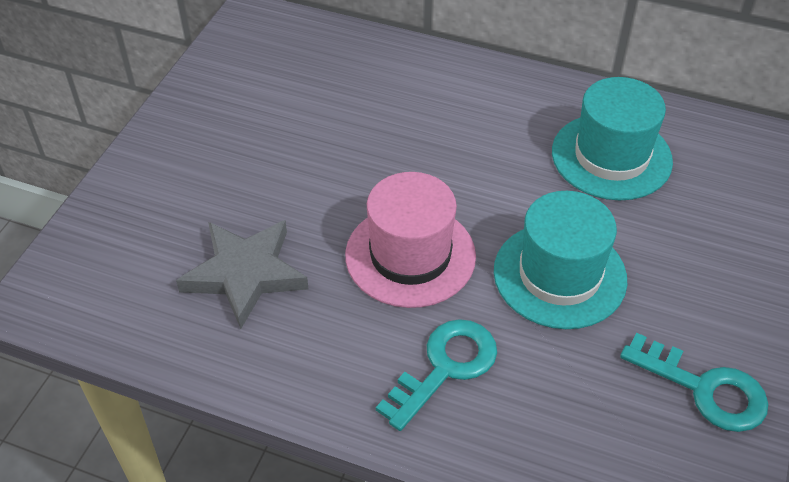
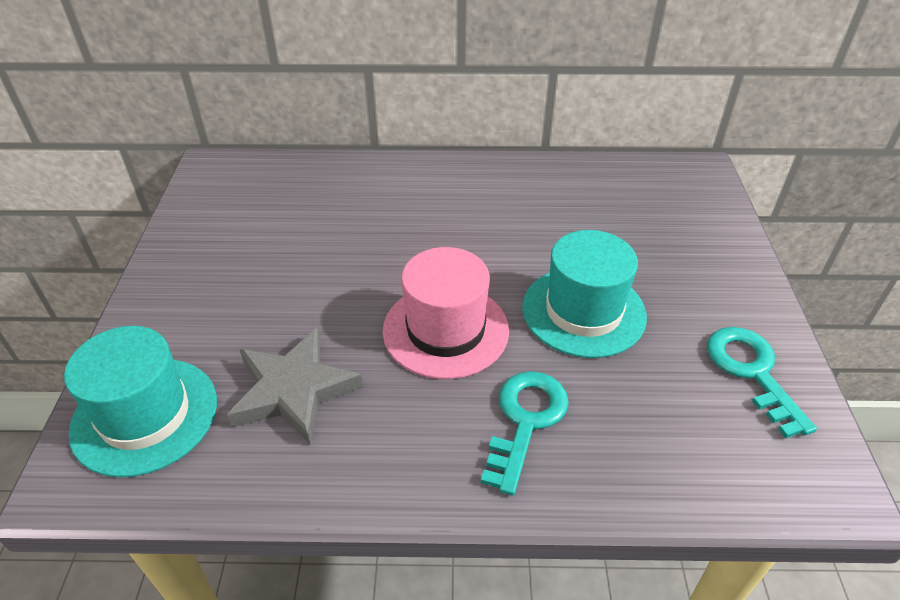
camera: 20 degrees left, 5 degrees down
(611, 156) = (575, 207): turquoise hat -> turquoise hat (145, 415)
(704, 389) = (752, 372): turquoise key -> turquoise key turned 120 degrees counterclockwise

